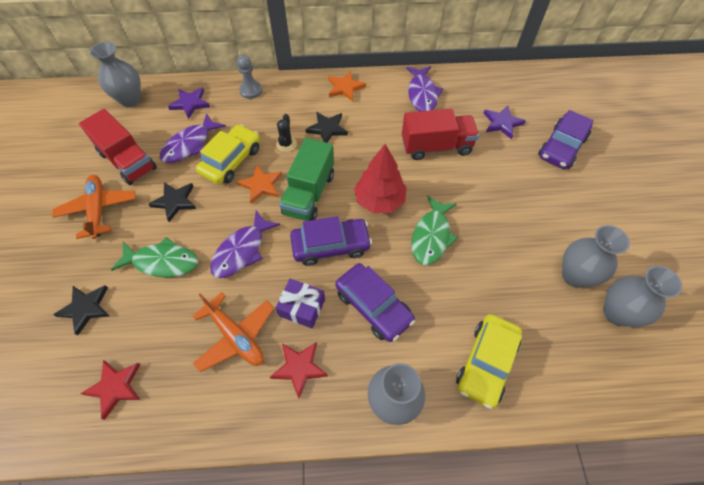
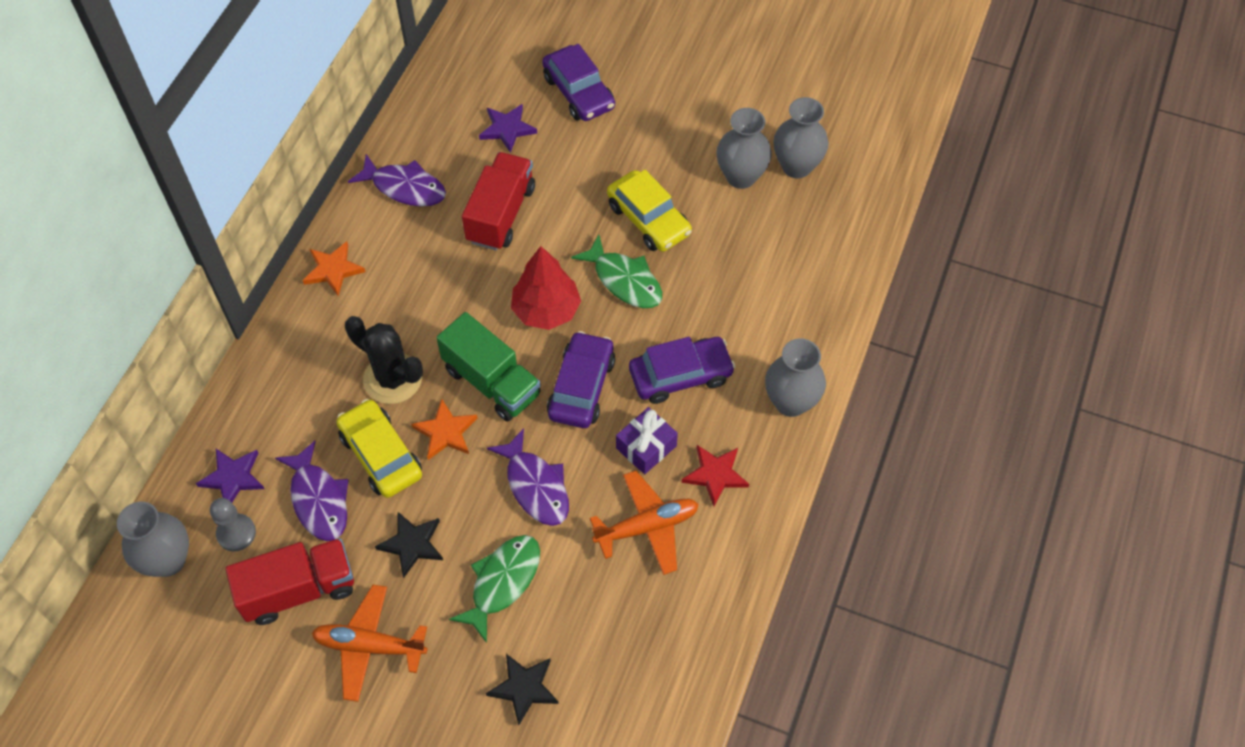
camera: 65 degrees left, 0 degrees up
(115, 387) = (648, 671): red star -> none
(251, 91) = (259, 389): grey pawn -> grey pawn (236, 533)
(286, 144) = (393, 379): black cactus -> black cactus, size x1.91
(327, 129) = (396, 321): black star -> none
(486, 363) = (792, 303): yellow car -> yellow car (649, 219)

